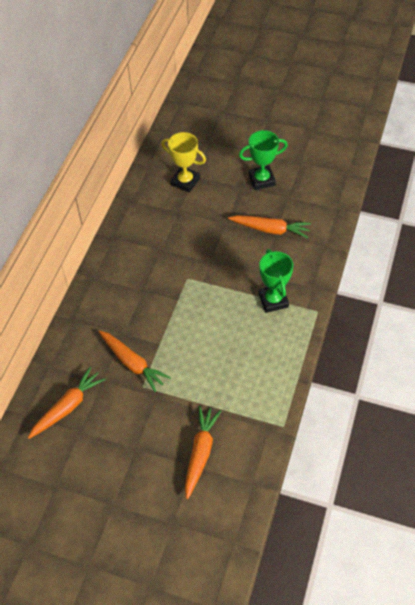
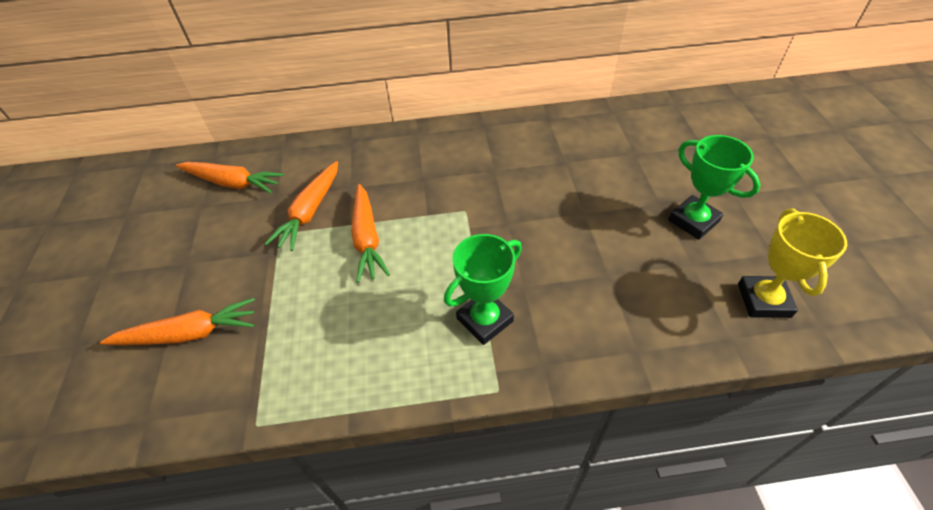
camera: 65 degrees right, 5 degrees down
(185, 181) = (617, 149): yellow trophy -> yellow trophy (763, 300)
(270, 229) = (612, 265): orange carrot -> orange carrot (367, 238)

